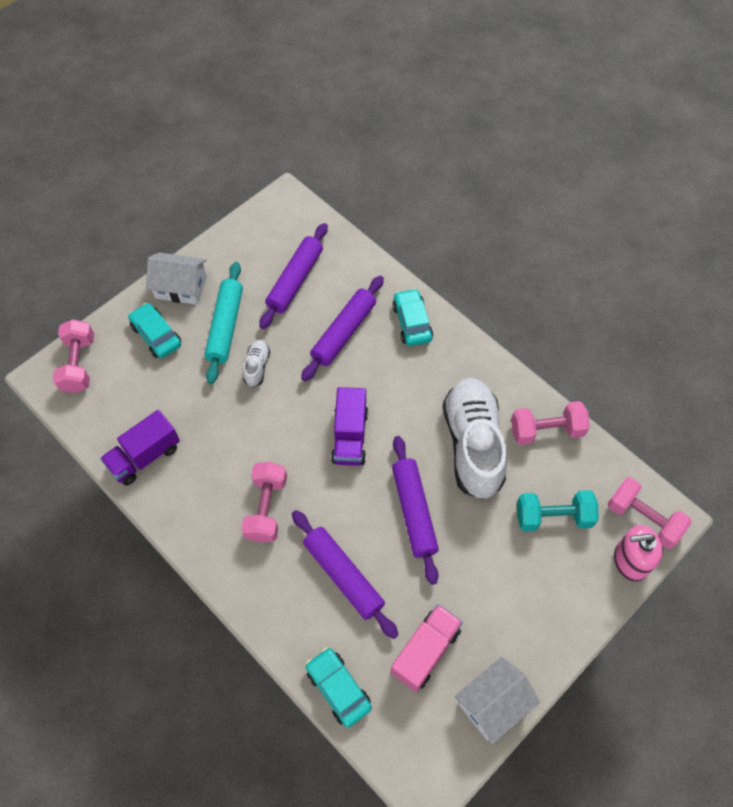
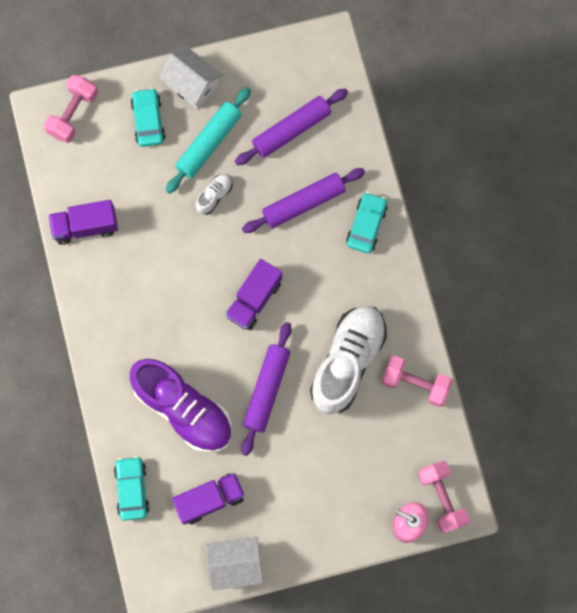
camera: 30 degrees right, 15 degrees up
(266, 508) = (155, 323): pink dumbbell -> none
(343, 576) = (183, 409): purple rolling pin -> purple shoe
(425, 651) = (210, 499): pink truck -> purple truck
(553, 517) = (372, 456): turquoise dumbbell -> none

